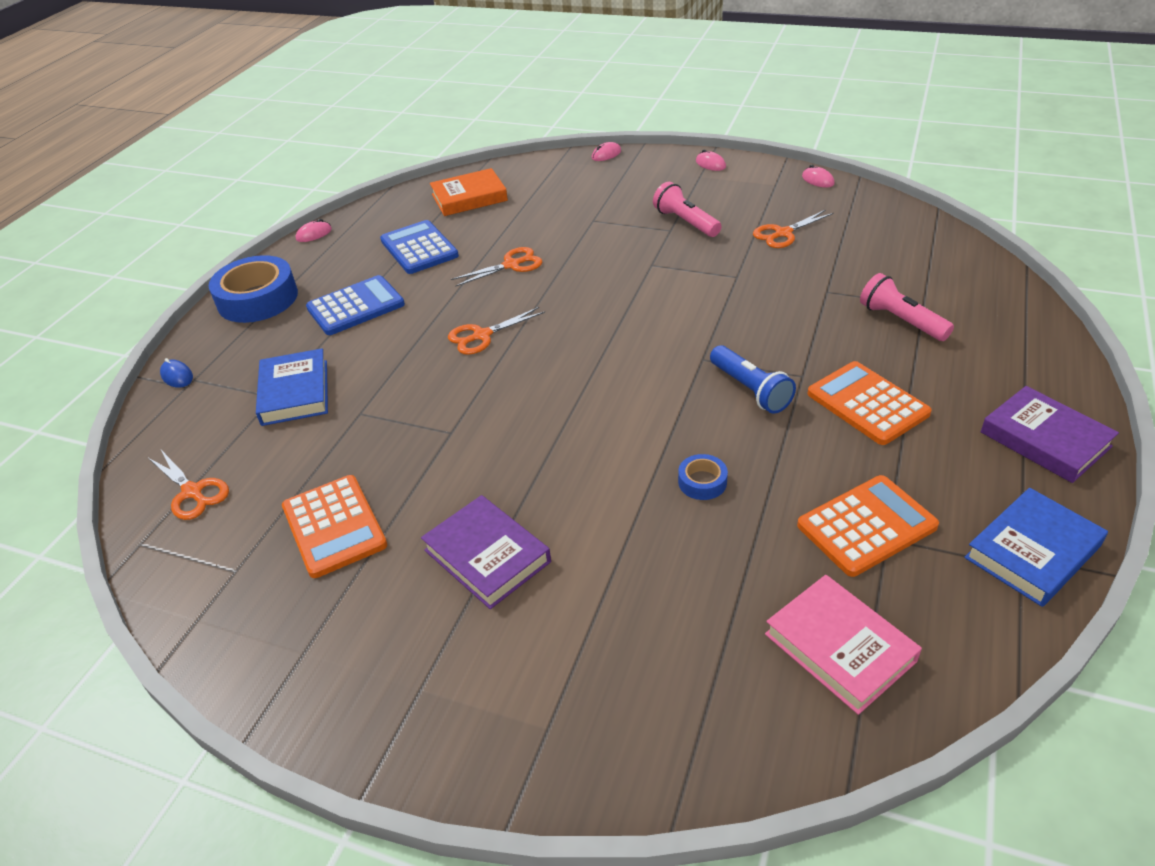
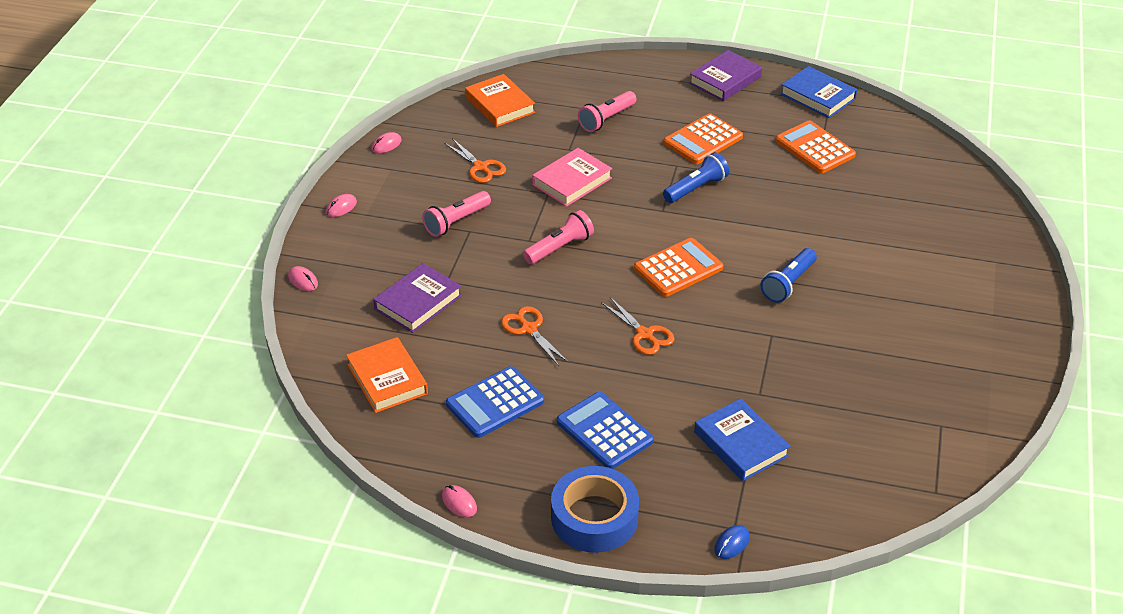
camera: 100 degrees left, 0 degrees up
(192, 492) = (875, 477): orange scissors -> none
(295, 392) = (741, 444): blue book -> blue book turned 75 degrees clockwise
(334, 526) = (884, 381): orange calculator -> orange calculator (678, 268)
(487, 556) = (886, 299): purple book -> purple book (418, 302)
(541, 457) = (788, 283): none -> blue flashlight
(636, 283) = (560, 248): none -> pink flashlight
(702, 482) = (794, 209): blue tape -> none
(839, 647) = (905, 162): pink book -> pink book (572, 181)
(913, 243) = (500, 105): none -> orange book

